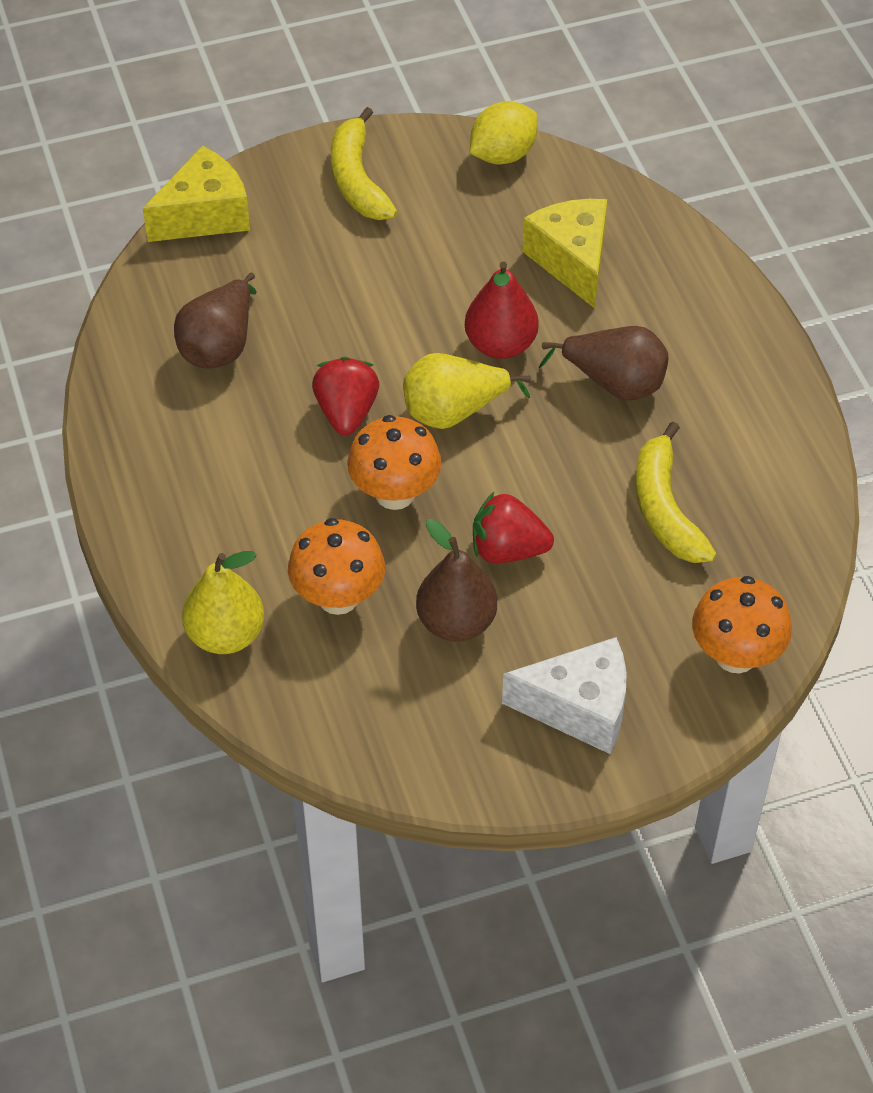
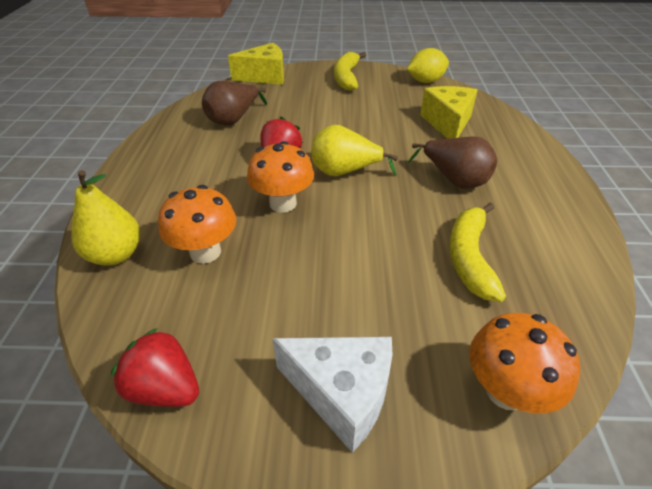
camera: 20 degrees right, 10 degrees down
(456, 622) = (276, 292): brown pear -> none
(500, 345) = (389, 148): red pear -> none
(507, 550) = (340, 254): red strawberry -> red strawberry (165, 388)

